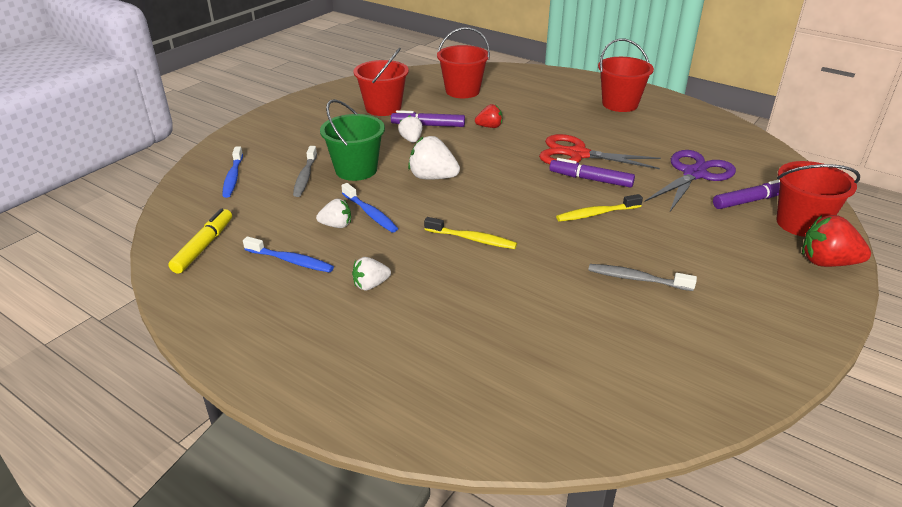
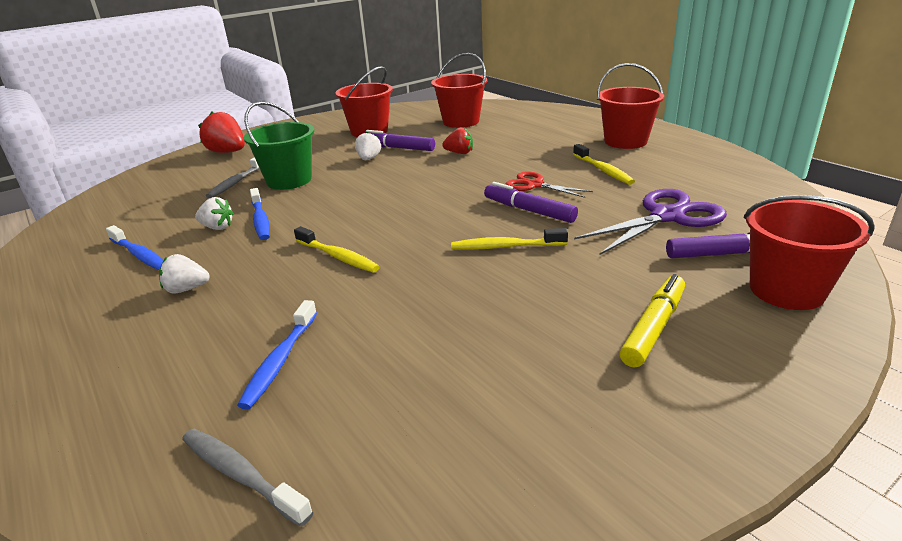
camera: 20 degrees right, 5 degrees down
(204, 246) = (82, 232): yellow marker -> yellow marker (654, 328)
(233, 177) = (175, 177): blue toothbrush -> blue toothbrush (280, 361)
(432, 177) = (356, 193): white strawberry -> none
(577, 154) = (534, 185): red scissors -> red scissors, size x0.60
(621, 135) = (603, 170): none -> yellow toothbrush
(636, 279) = (494, 328): grey toothbrush -> grey toothbrush (241, 475)
(827, 262) = (799, 348): red strawberry -> red strawberry (228, 152)

